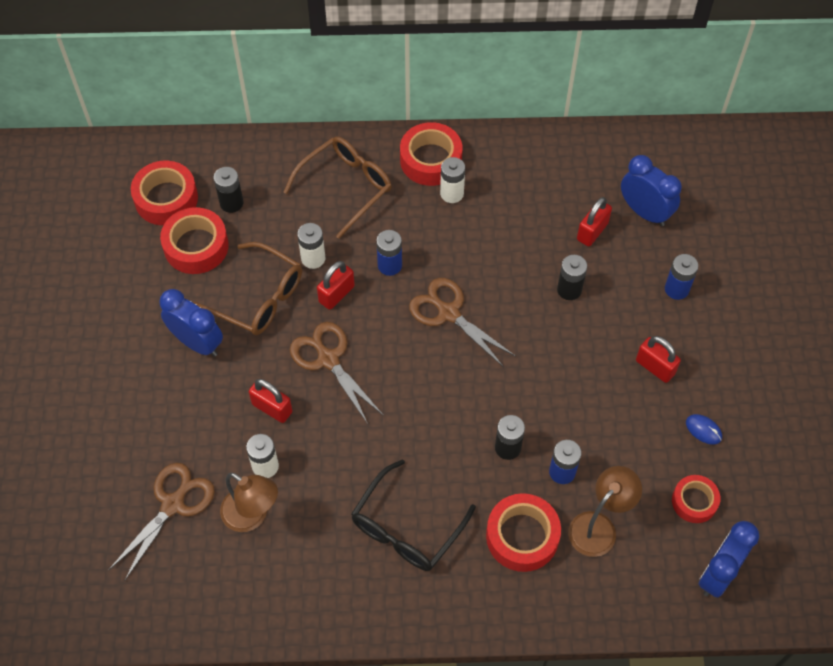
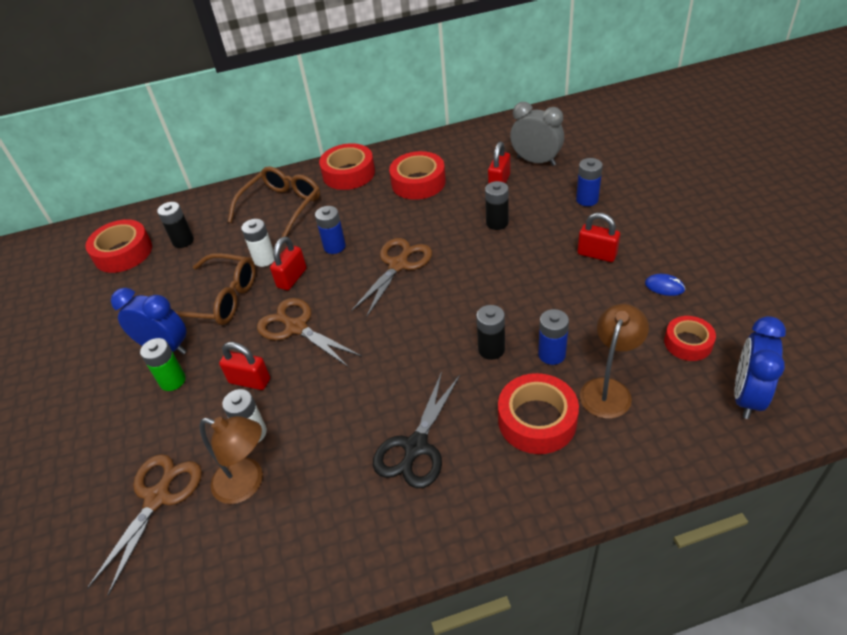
camera: 10 degrees left, 15 degrees down
(196, 246) = (155, 278): red tape -> red tape (418, 182)
(200, 384) = (172, 381): none -> green battery
(406, 527) = (416, 446): black glasses -> black scissors
(449, 313) = (398, 265): brown scissors -> brown scissors turned 90 degrees clockwise
(452, 193) = (373, 189): white battery -> none
(644, 212) = (536, 161): blue clock -> grey clock

